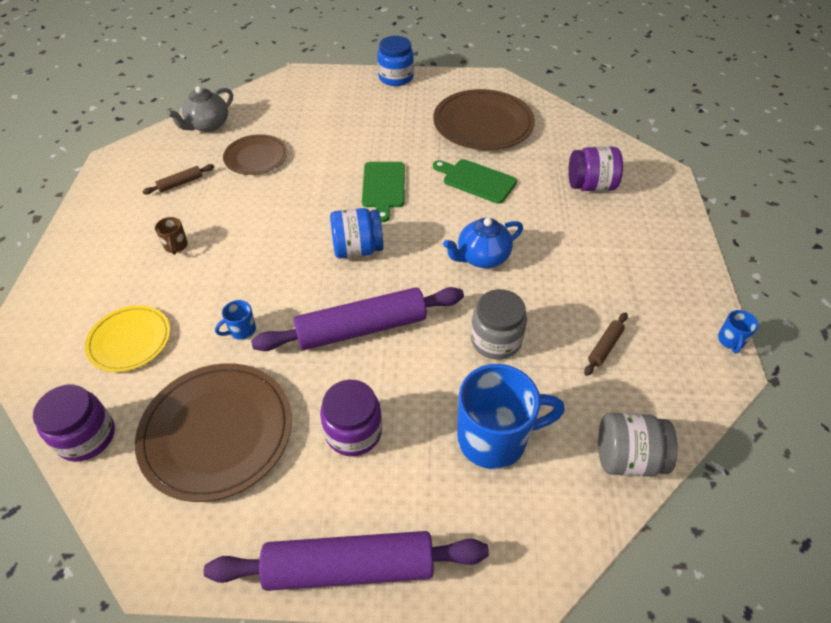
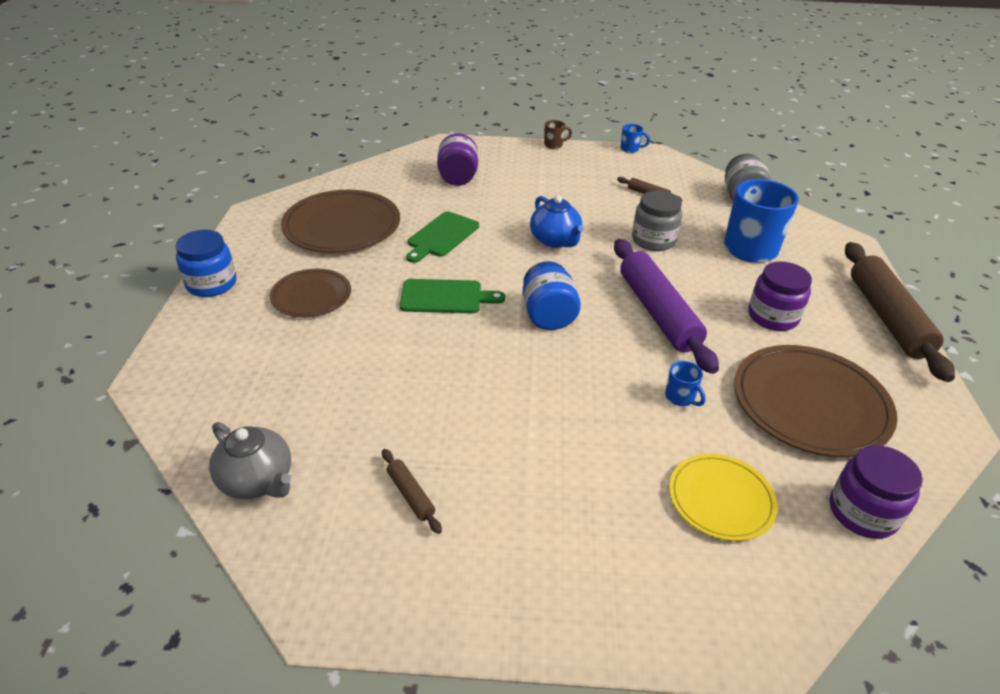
camera: 90 degrees left, 10 degrees down
(176, 246) = (550, 478): brown mug -> brown mug (554, 145)
(256, 157) = (362, 412): brown plate -> brown plate (311, 296)
(349, 567) = (887, 317): purple rolling pin -> brown rolling pin

